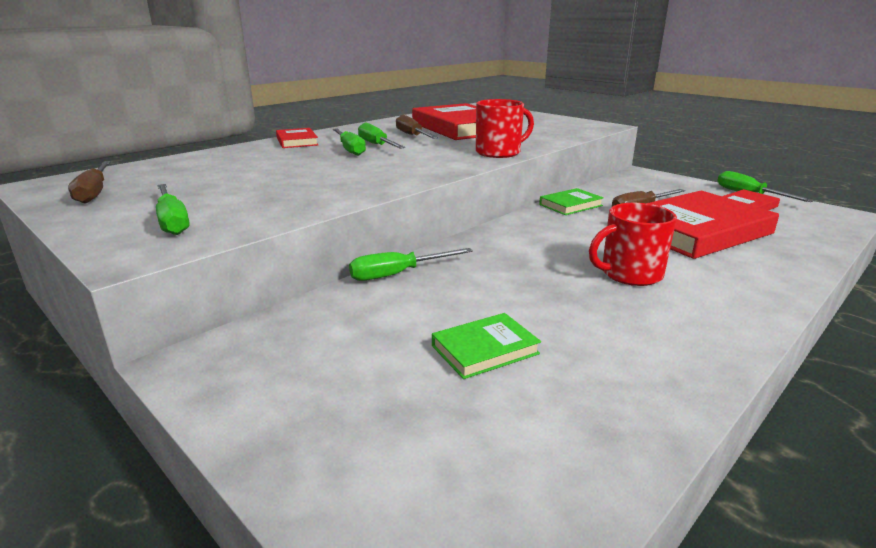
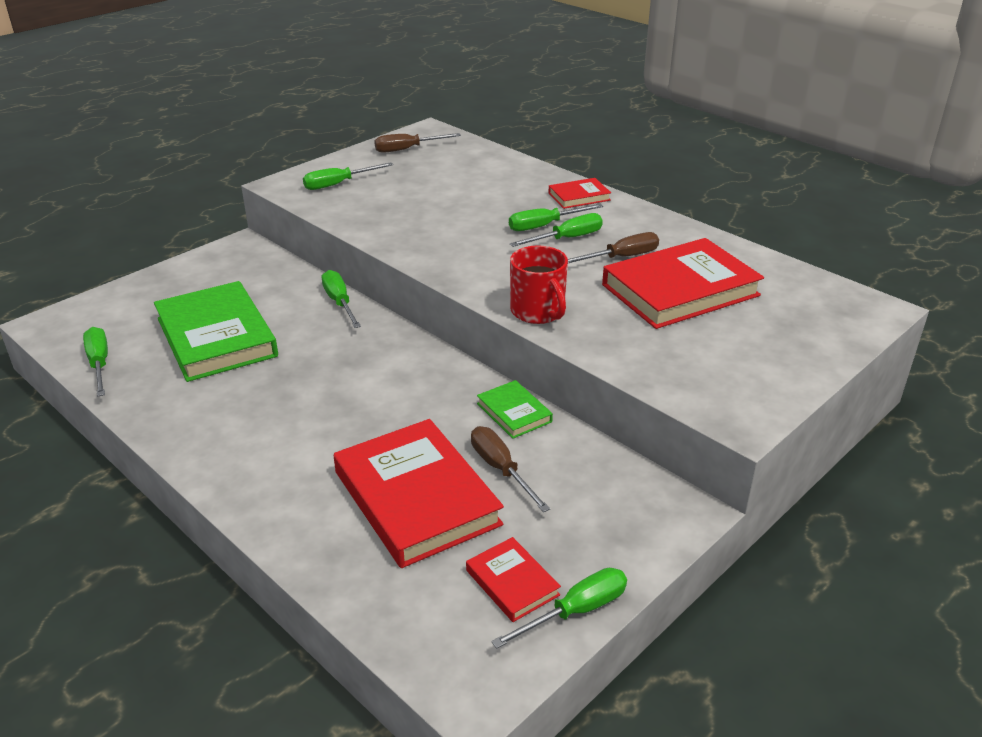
camera: 90 degrees right, 10 degrees up
(485, 350) = (216, 337): green book -> green book, size x2.10
(591, 464) = (99, 363): none -> green screwdriver
(630, 274) = (311, 421): red mug -> none

